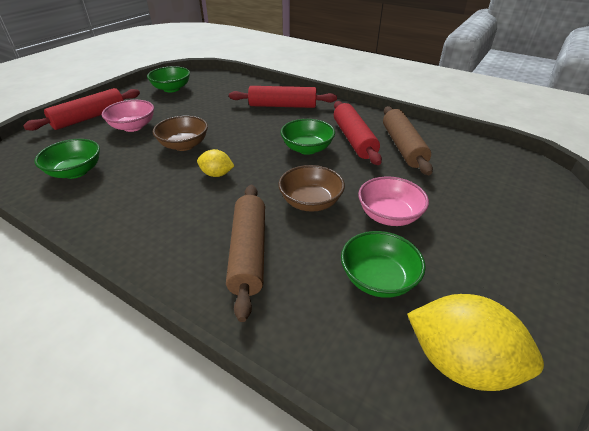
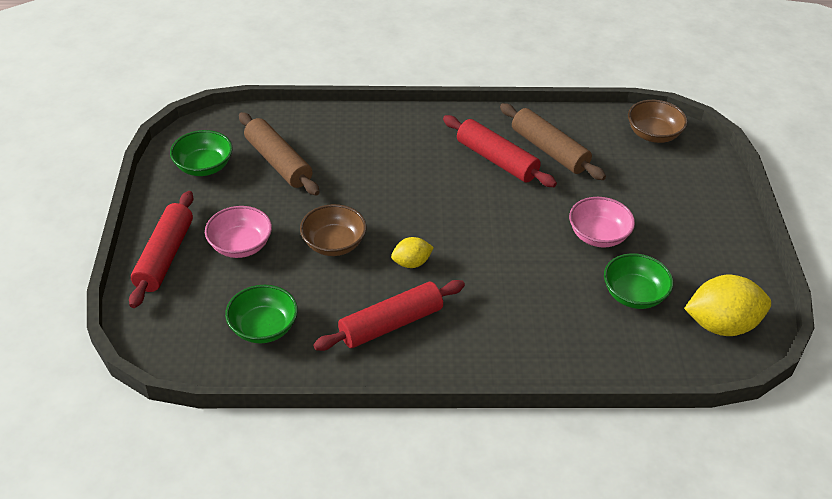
camera: 35 degrees left, 5 degrees up
(249, 252) = (525, 322): brown rolling pin -> brown rolling pin (278, 162)
(282, 106) = (376, 140): red rolling pin -> red rolling pin (391, 324)
(307, 149) = (464, 192): green bowl -> none
(310, 202) = (526, 252): brown bowl -> brown bowl (653, 134)

